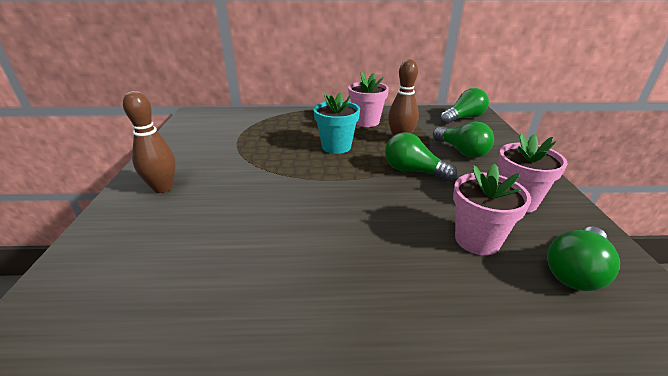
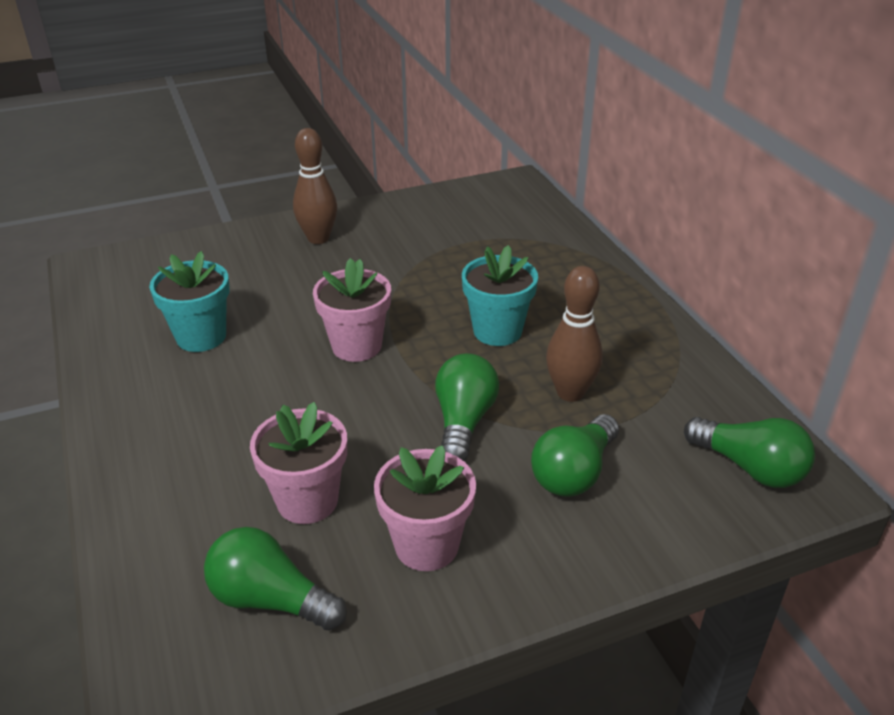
camera: 70 degrees right, 5 degrees up
(244, 272) = (201, 337): none -> turquoise flower pot
(366, 122) = (619, 341): pink flower pot -> pink flower pot (356, 346)

